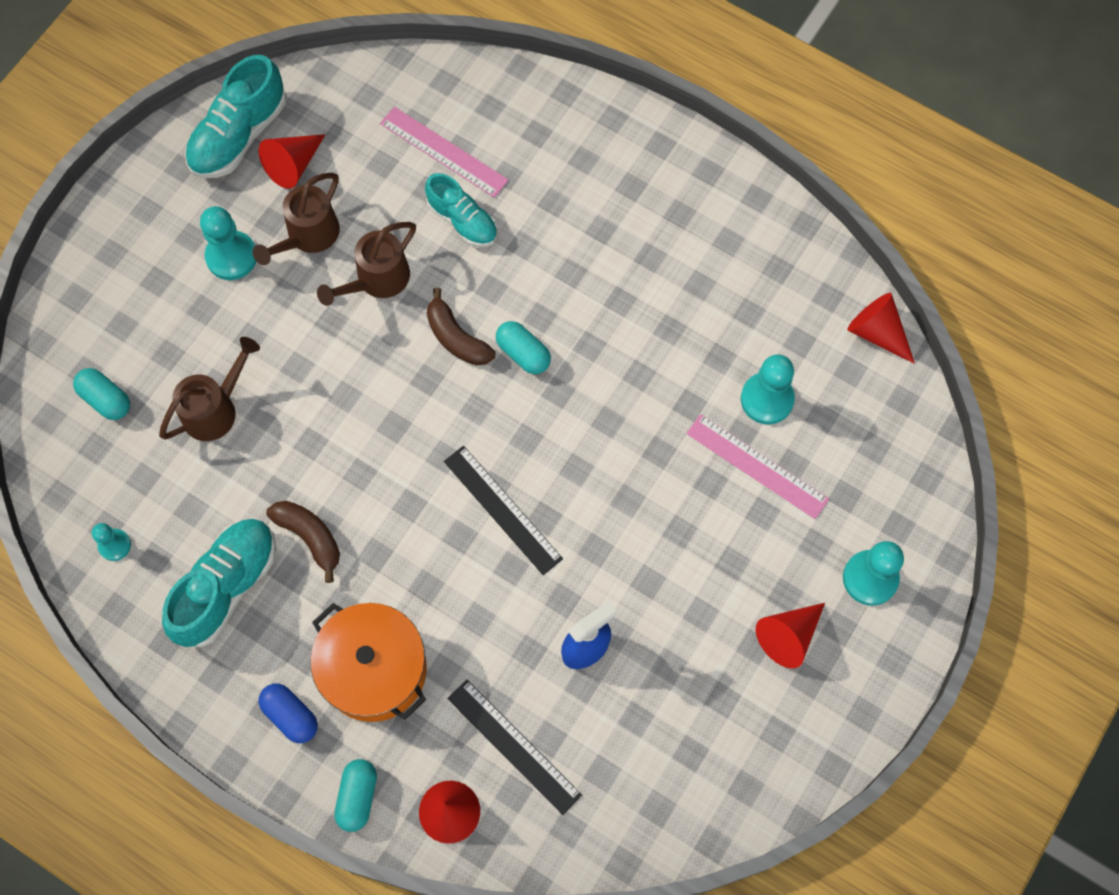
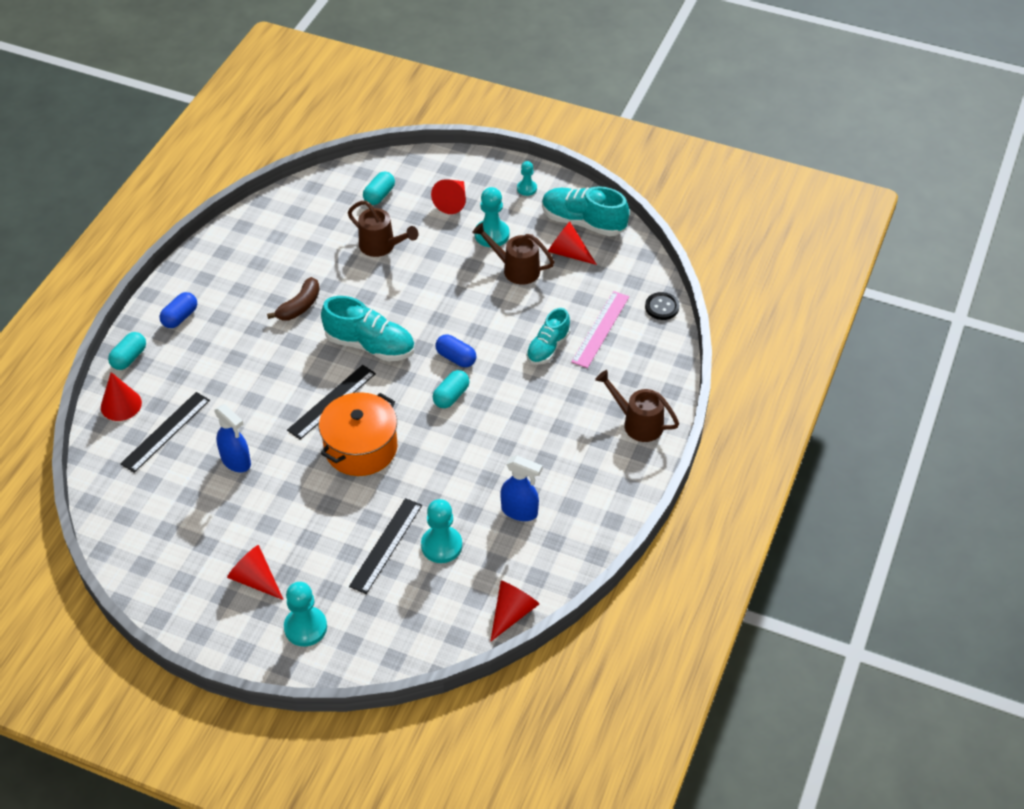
camera: 80 degrees right, 20 degrees down
(115, 545) = (283, 217): turquoise pawn -> turquoise pawn (527, 188)
(149, 299) = (452, 201): none -> red cone
(226, 587) = (261, 273): turquoise shoe -> turquoise shoe (370, 345)
(358, 797) = (129, 358): turquoise capsule -> turquoise capsule turned 60 degrees counterclockwise
(374, 670) = (213, 352): orange pot -> orange pot (361, 448)
(377, 280) = (490, 309): brown watering can -> brown watering can (637, 423)
(421, 72) = (662, 307): none -> black button
(456, 338) = (456, 358): brown banana -> blue capsule
(727, 299) = (520, 511): none -> blue spray bottle
(757, 466) = (386, 545): pink ruler -> black ruler

